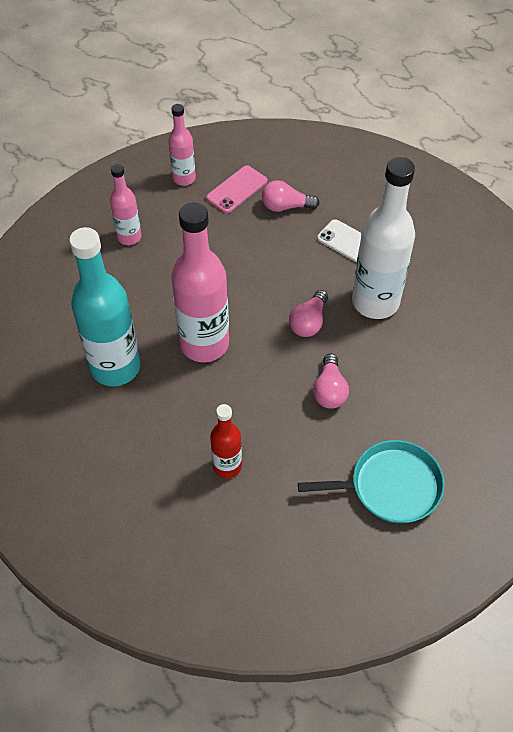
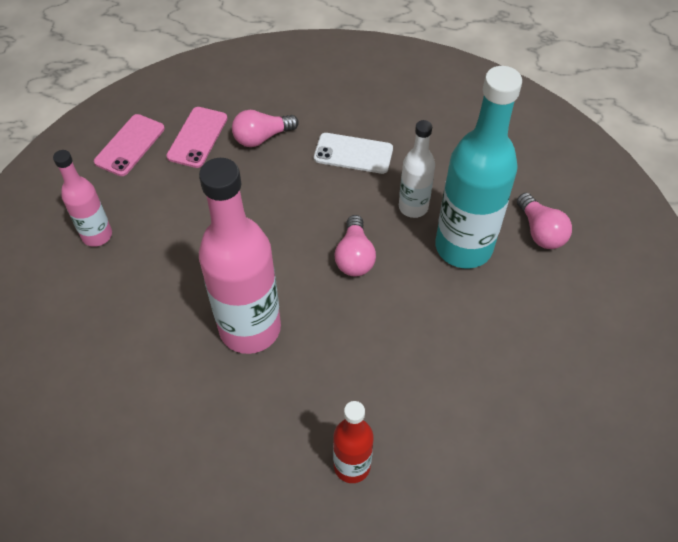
camera: 25 degrees left, 0 degrees up
(115, 367) = (156, 400): turquoise bottle -> turquoise bottle (463, 247)
(184, 178) = (130, 145): pink bottle -> pink phone
(329, 390) = (418, 325): pink light bulb -> pink light bulb (540, 231)
(375, 302) = (413, 207): white bottle -> white bottle, size x0.54
(390, 486) = (542, 408): turquoise pan -> none

